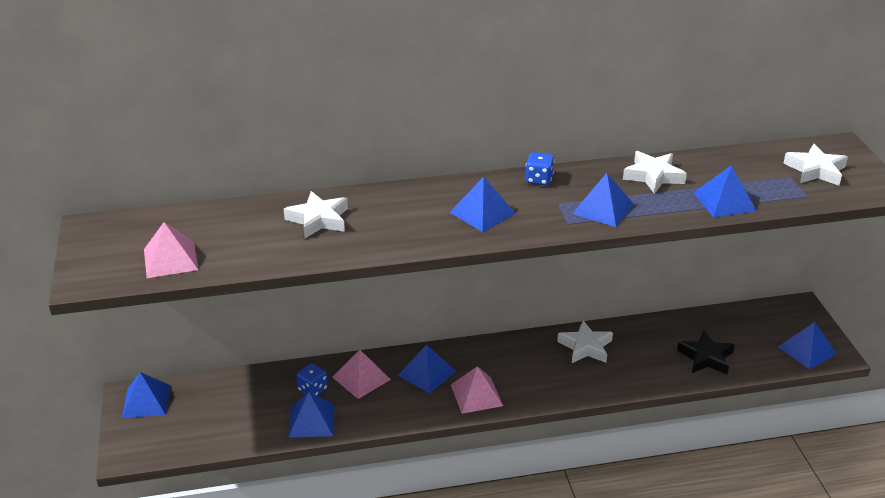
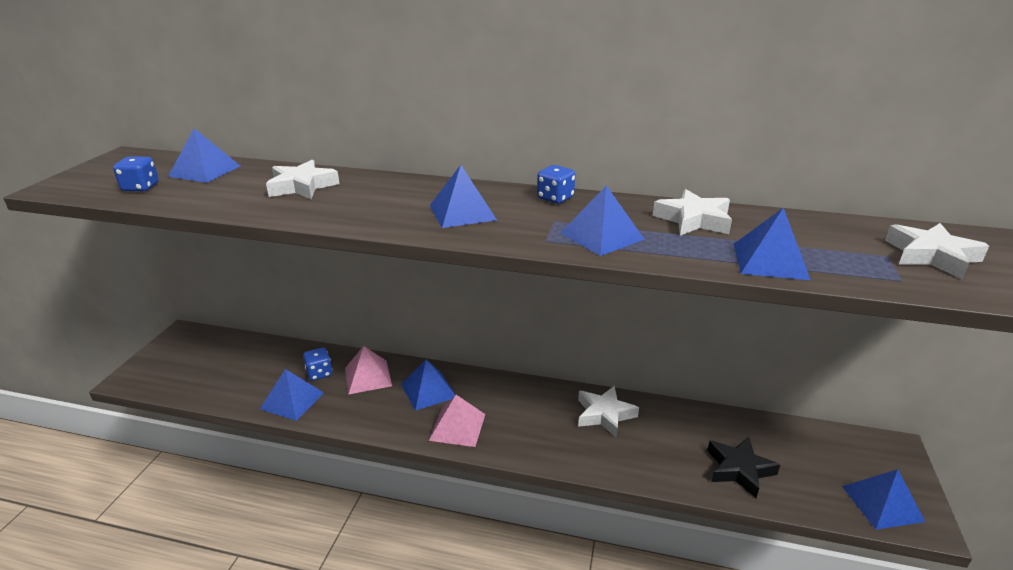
camera: 25 degrees right, 5 degrees down
(146, 401) = (189, 342): blue pyramid -> blue pyramid (205, 171)
(170, 259) = (140, 187): pink pyramid -> blue dice

